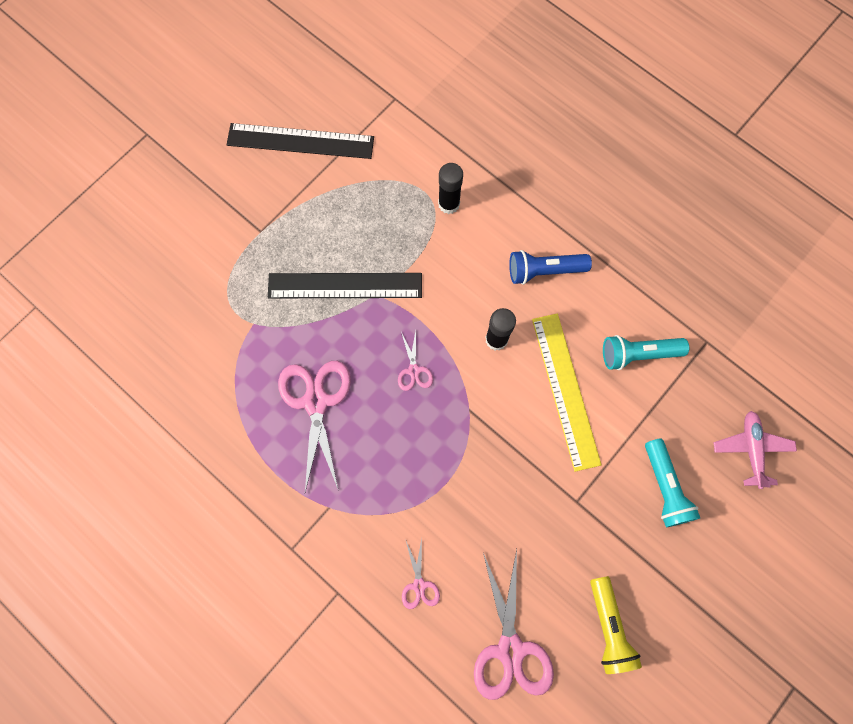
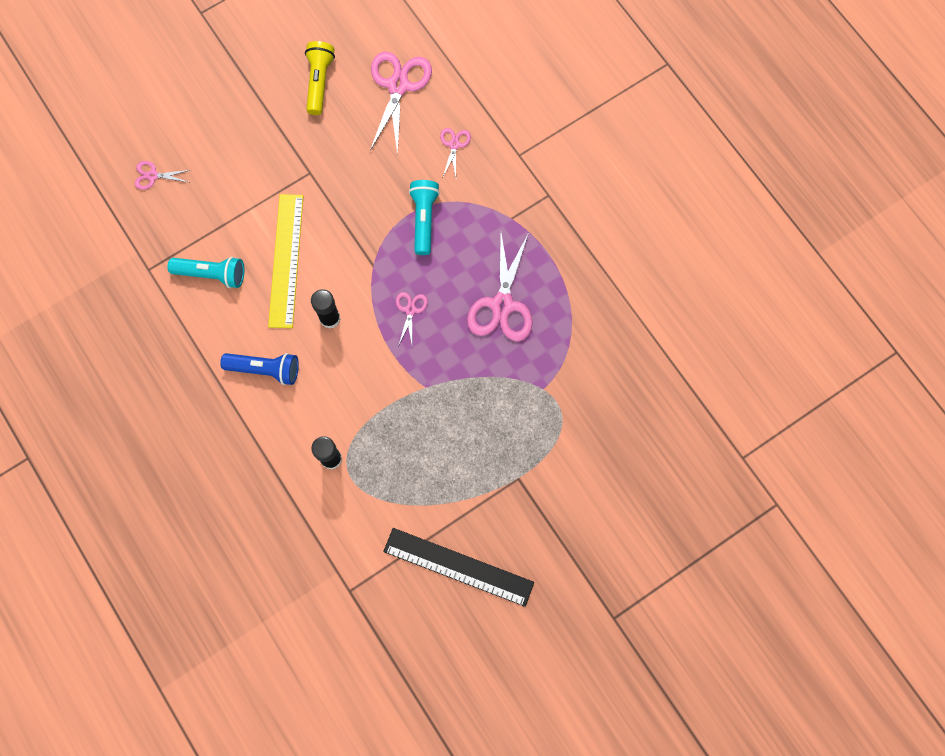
camera: 165 degrees left, 0 degrees up
(345, 285) = (451, 403): black ruler -> none
(664, 487) = (235, 165): turquoise flashlight -> turquoise flashlight (424, 219)
(751, 449) = (153, 175): pink plane -> pink scissors

